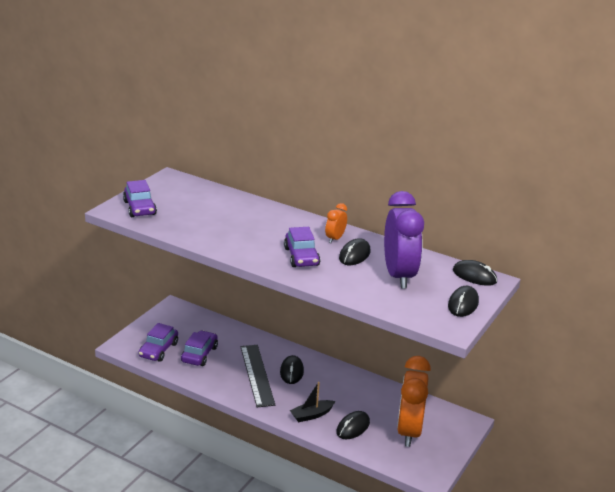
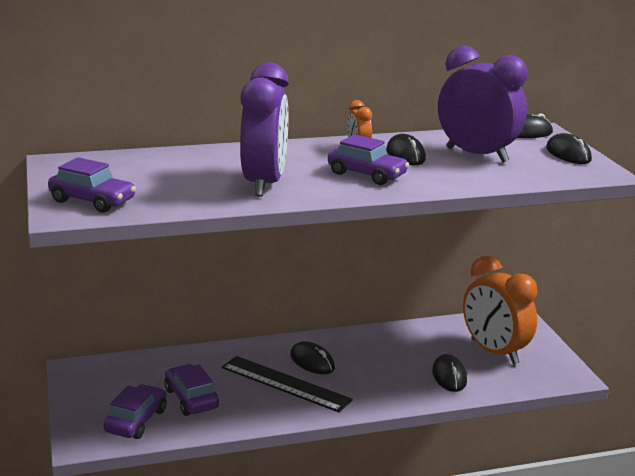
camera: 45 degrees left, 5 degrees down
(158, 350) = (136, 421): purple car -> purple car turned 135 degrees counterclockwise
(235, 236) = (264, 184): none -> purple clock
(311, 415) = (398, 388): black boat -> none

